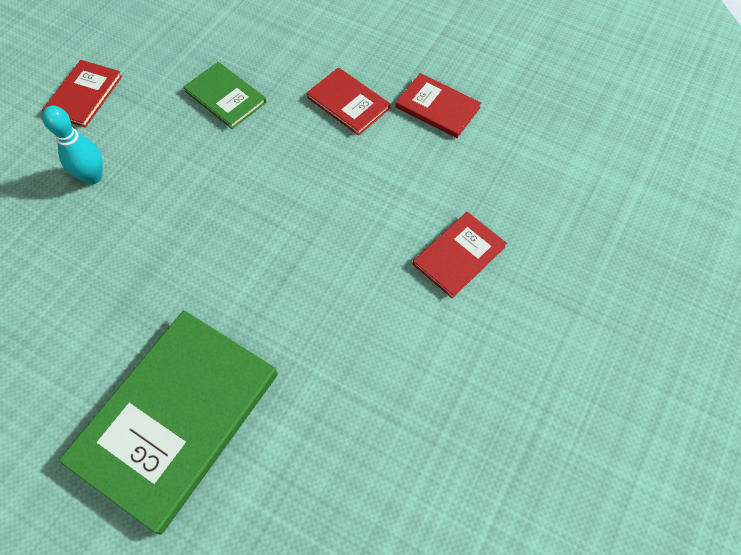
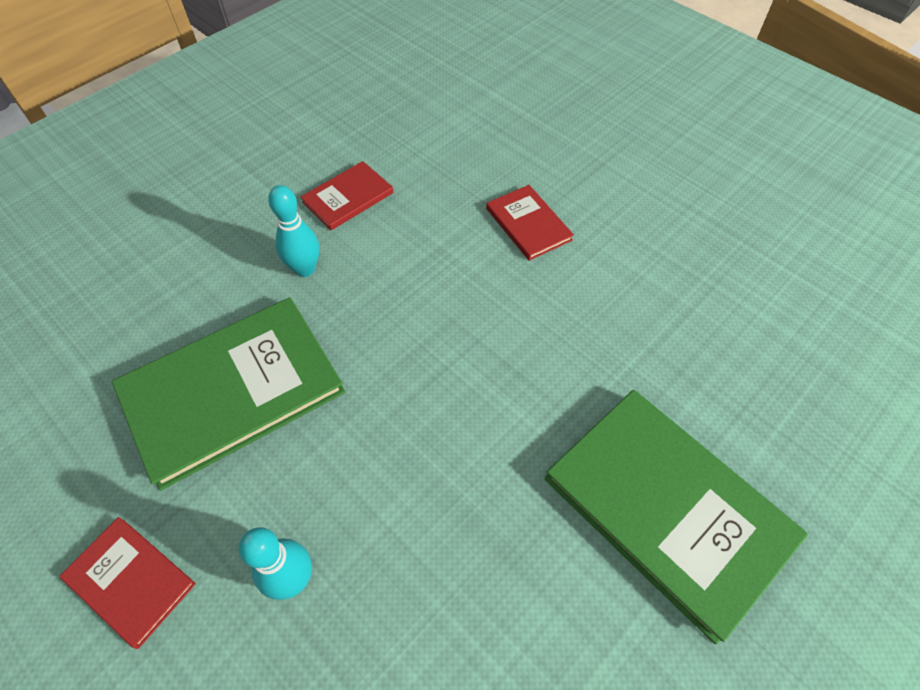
camera: 75 degrees left, 5 degrees down
(226, 97) = (232, 391): green book -> green book, size x2.01
(348, 103) = (305, 269): red book -> turquoise bowling pin

